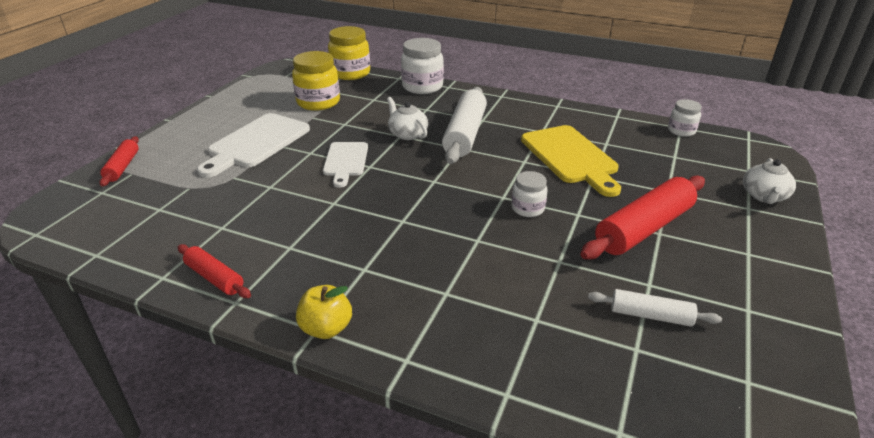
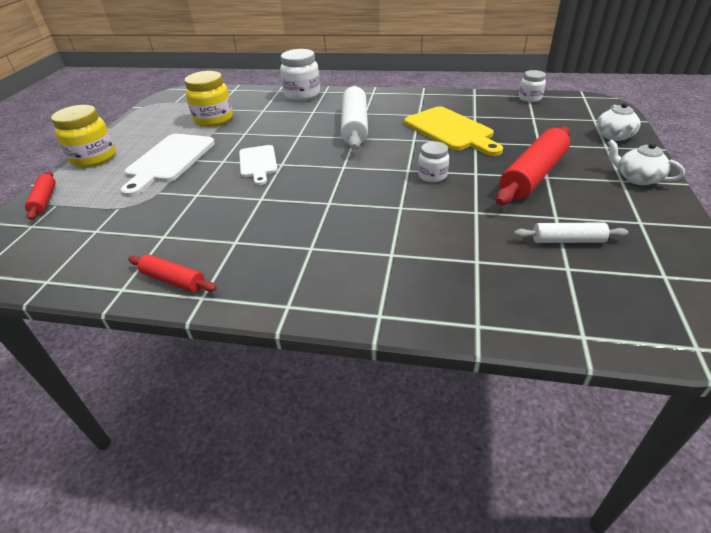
camera: 10 degrees left, 5 degrees up
(326, 328) = (296, 303): yellow apple -> none
(350, 73) = (234, 92): yellow jar -> yellow jar (94, 158)
(407, 134) = (304, 133): white teapot -> white teapot (637, 178)

